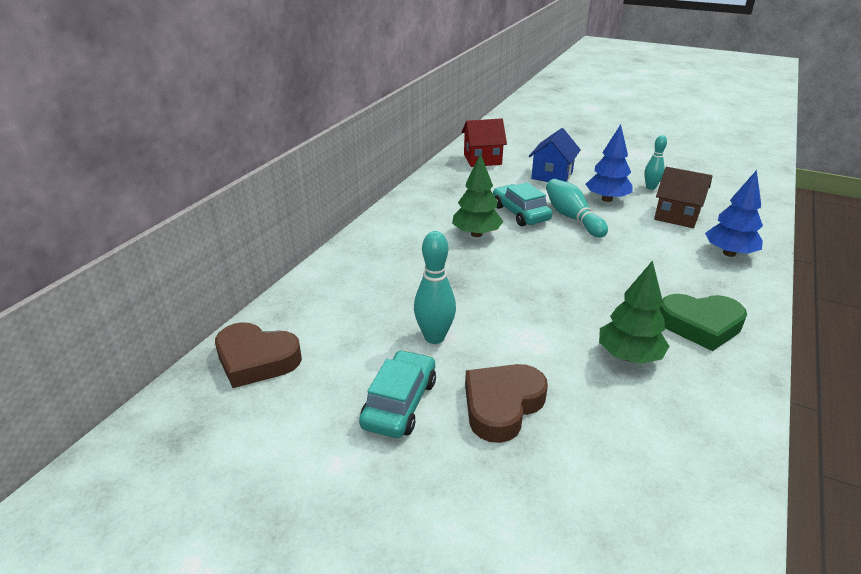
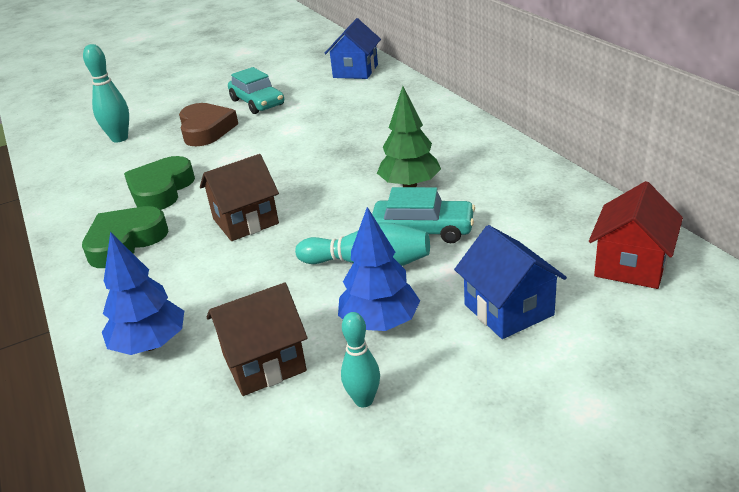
camera: 130 degrees right, 0 degrees up
(256, 360) = (355, 71): brown heart -> blue house
(434, 337) = (293, 125): turquoise bowling pin -> turquoise bowling pin (119, 138)
(599, 281) = (245, 221): none -> brown house
(629, 356) = (161, 190): green tree -> green heart

